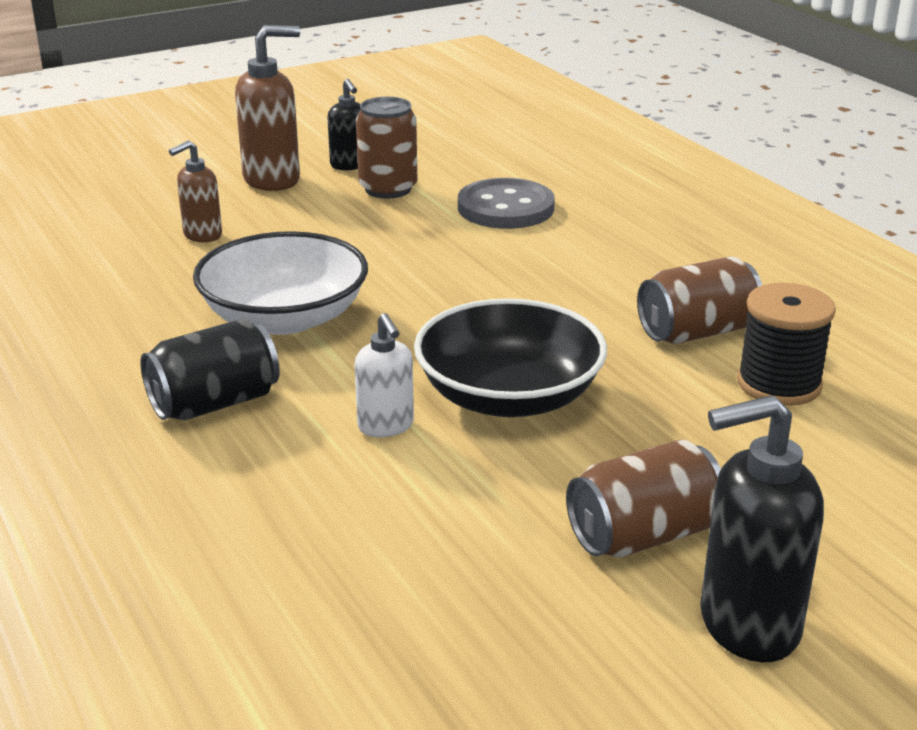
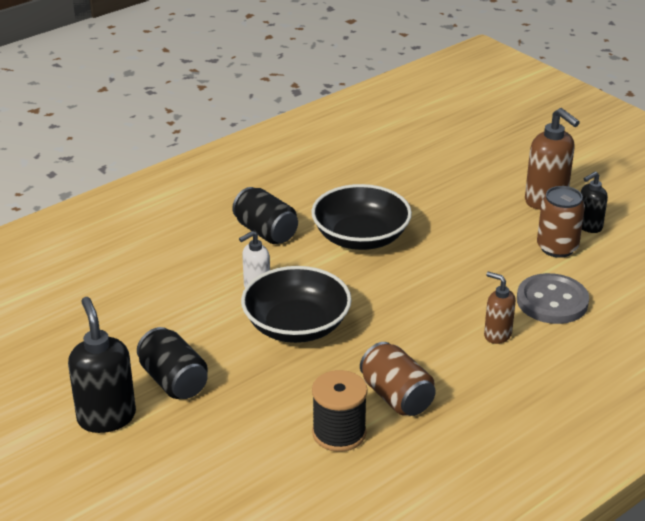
camera: 80 degrees right, 5 degrees up
(202, 235) = (452, 191): brown soap dispenser -> brown soap dispenser (497, 335)
(284, 318) = (361, 237): white bowl -> black bowl
(643, 535) = (173, 381): brown can -> black can

